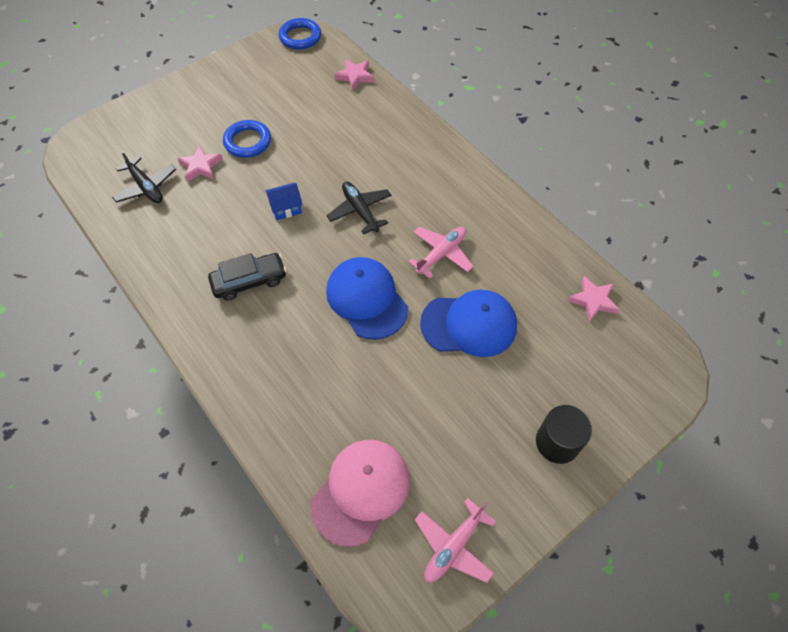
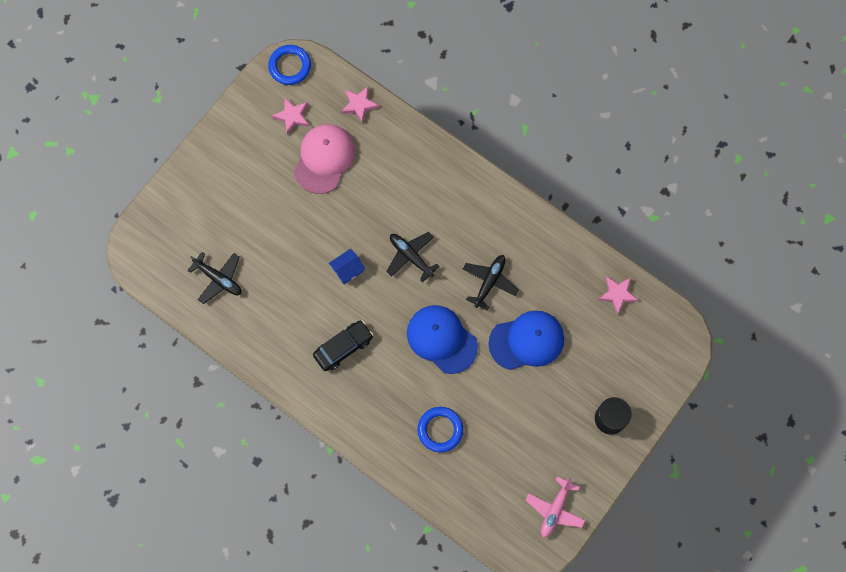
camera: 15 degrees left, 15 degrees up
(201, 166) = (257, 245): pink star -> pink star (292, 116)
(247, 142) = (288, 208): blue ring -> blue ring (440, 430)
(361, 491) = (483, 490): pink cap -> pink cap (324, 159)
(441, 254) = (489, 282): pink plane -> black plane

